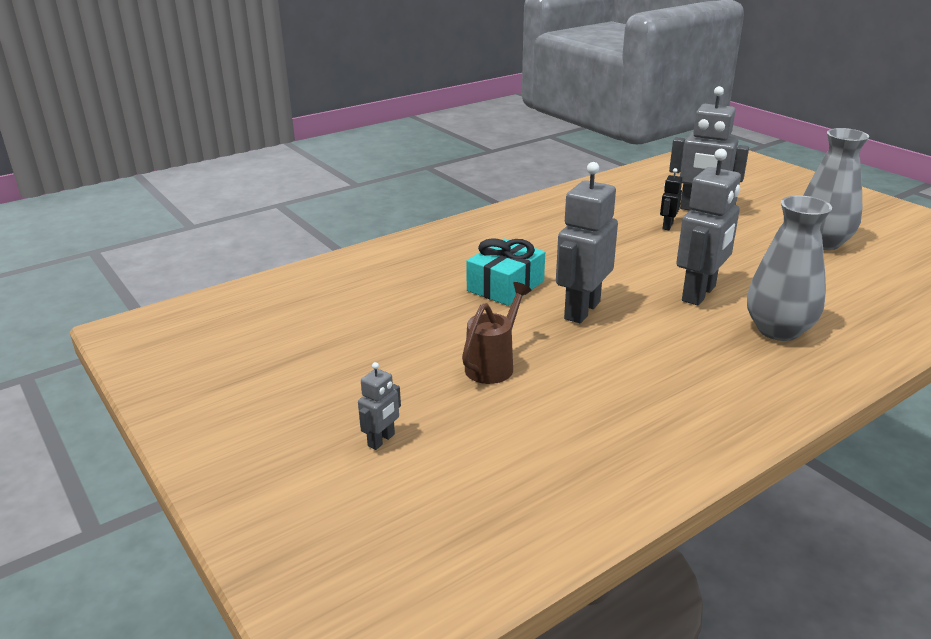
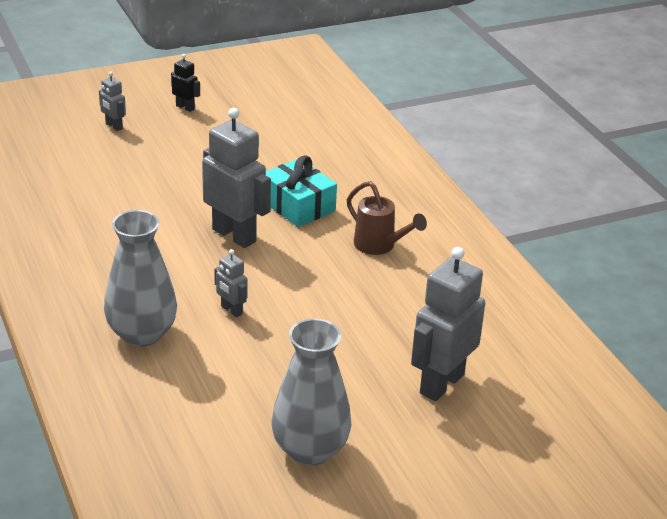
camera: 100 degrees right, 5 degrees up
(493, 365) = (174, 178): brown watering can -> brown watering can (379, 246)
(667, 226) = (399, 340): black robot -> black robot (185, 107)
(699, 294) = (231, 310): grey robot -> grey robot, size x0.48

